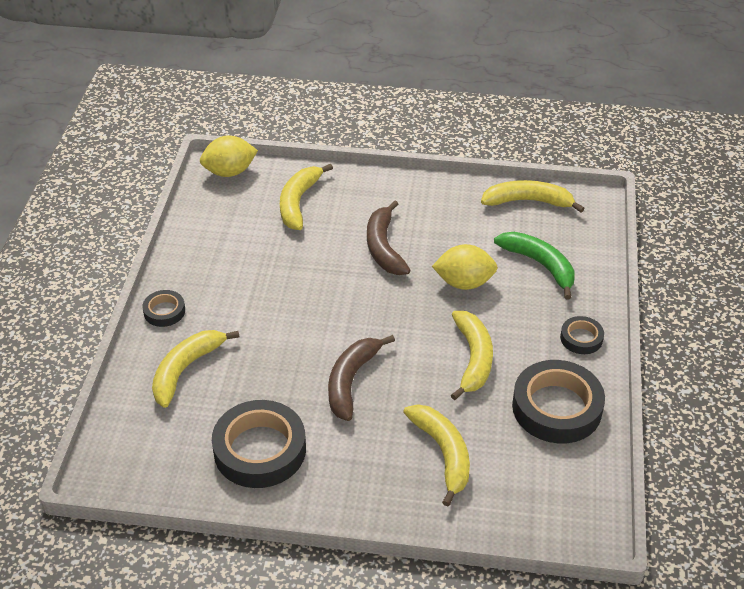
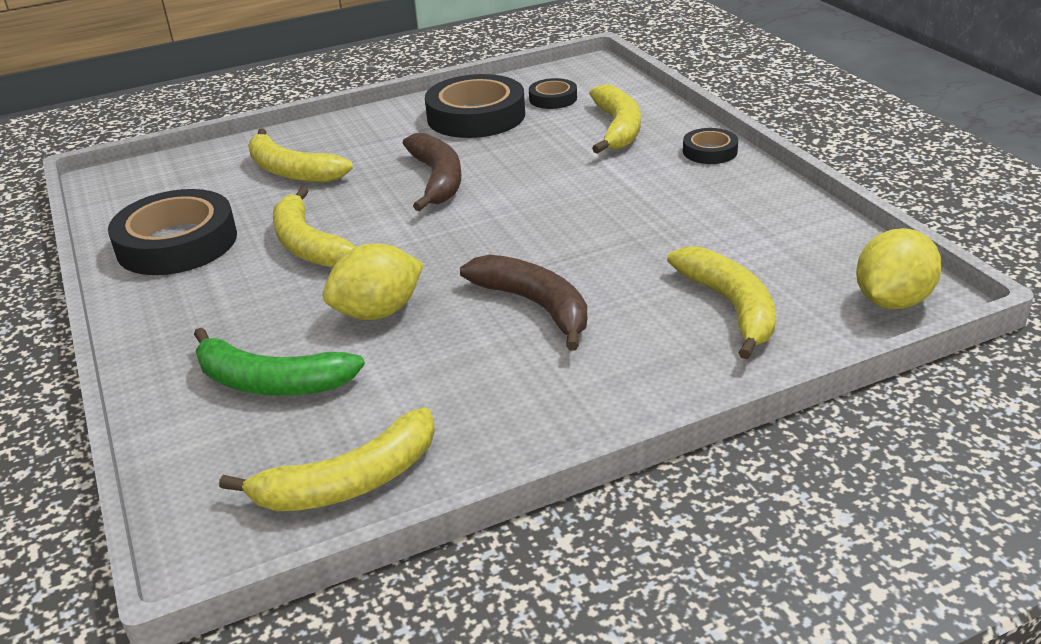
camera: 150 degrees right, 10 degrees down
(581, 338) = (166, 317): black tape -> black tape (553, 98)

